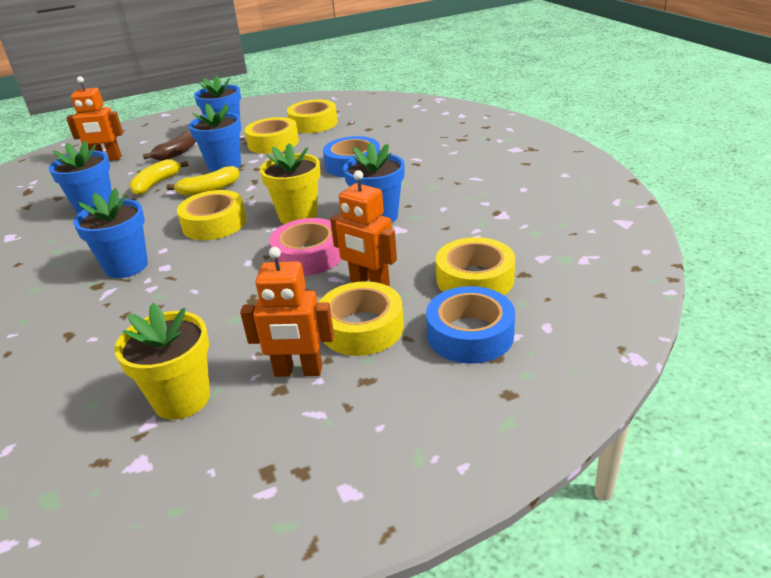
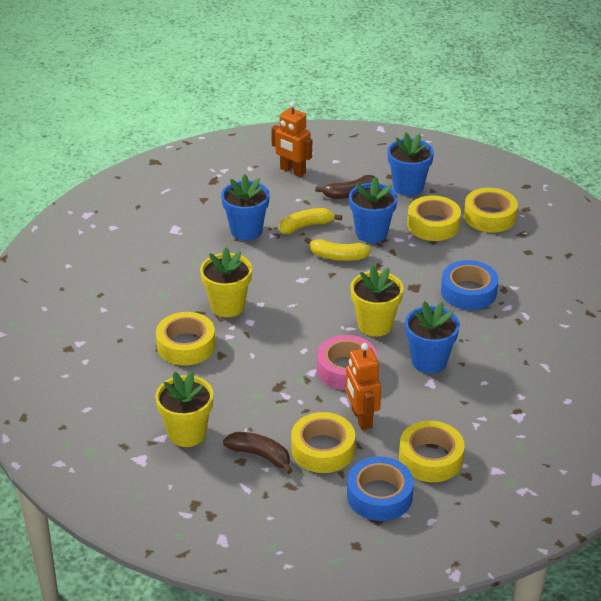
camera: 35 degrees right, 5 degrees up
(126, 266) = (227, 306): blue flower pot -> yellow flower pot
(214, 223) = (312, 297): yellow tape -> yellow tape (186, 345)
(298, 371) = (260, 455): orange robot -> brown banana

